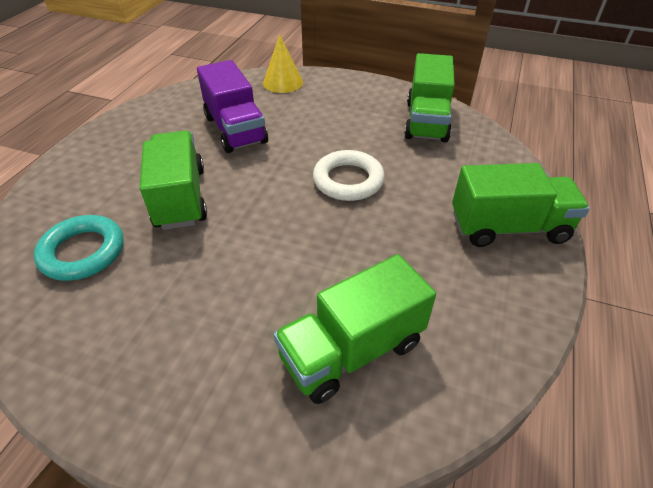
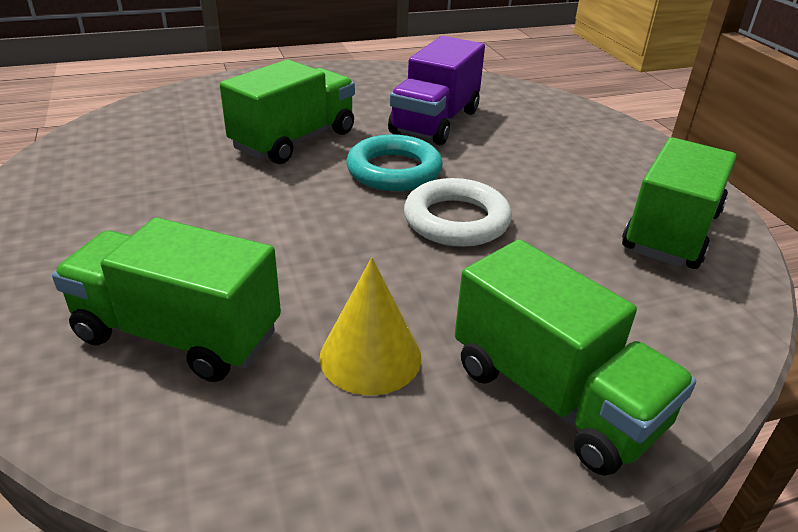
camera: 50 degrees right, 10 degrees down
(83, 252) = (174, 131): turquoise ring -> turquoise ring (394, 170)
(283, 82) = (560, 112): yellow cone -> yellow cone (370, 356)
(426, 121) = (671, 232): green truck -> green truck turned 150 degrees clockwise

